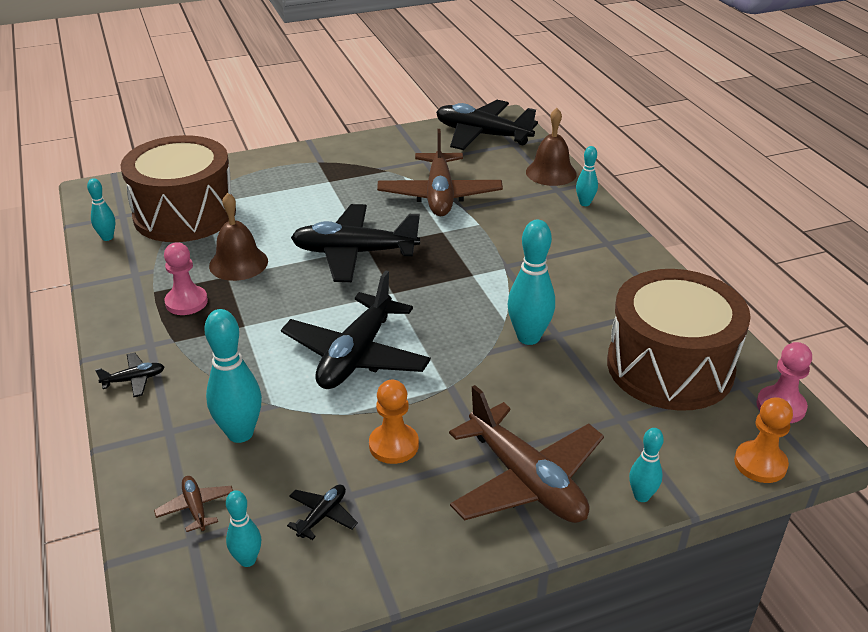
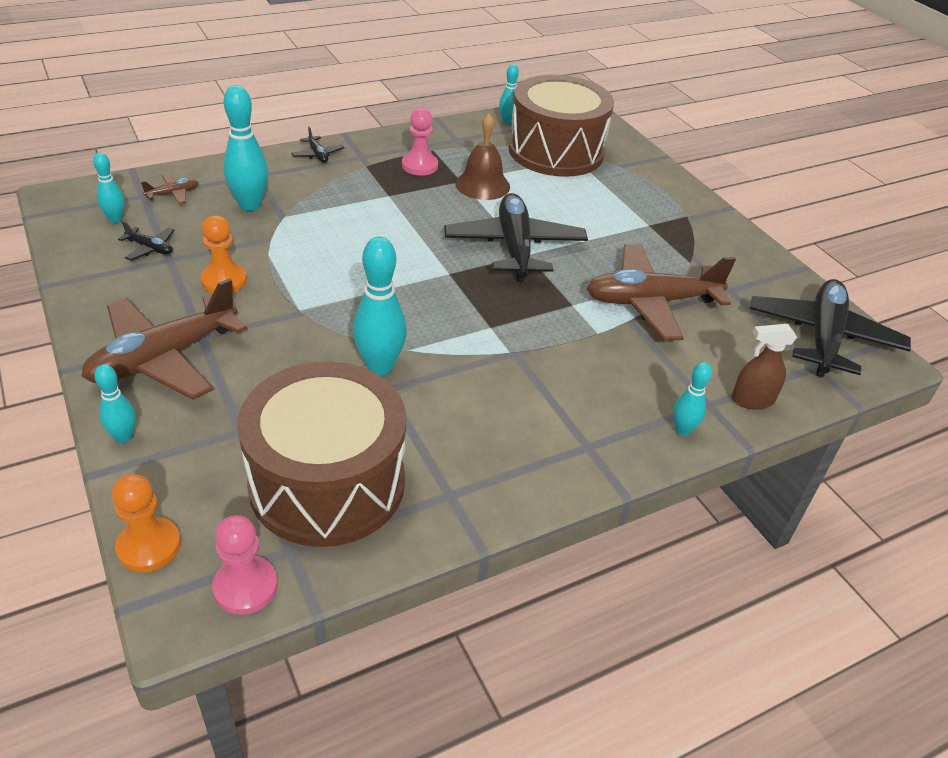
camera: 80 degrees right, 5 degrees up
(356, 355) = (348, 256): black plane -> none
(551, 173) = (752, 400): brown bell -> brown spray bottle

